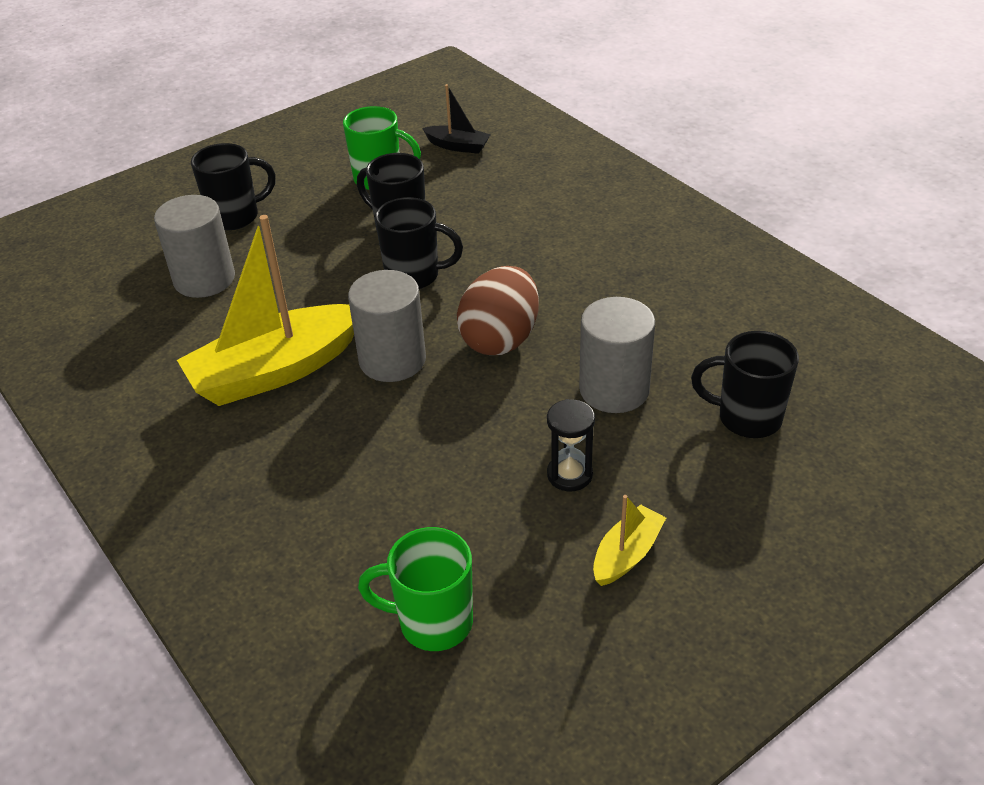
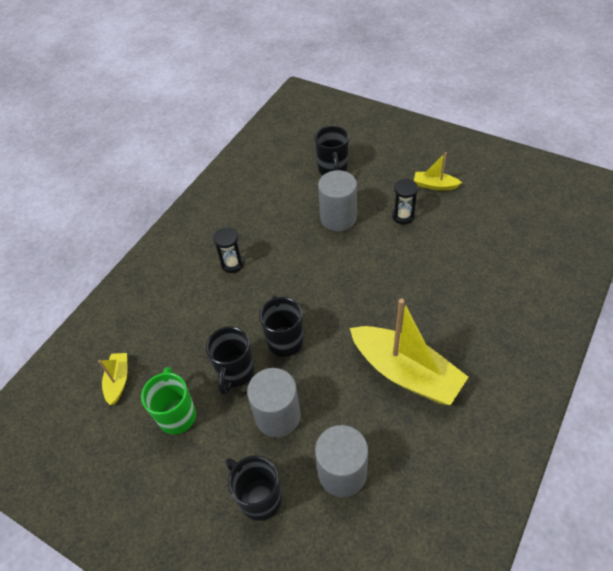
camera: 110 degrees left, 10 degrees up
(392, 360) = (365, 317): grey cylinder -> grey cylinder (278, 416)
(433, 622) = (512, 231): green mug -> none
(458, 146) = (118, 381): black boat -> yellow boat
(500, 339) = (323, 275): brown egg -> none
(583, 256) = (232, 264): none -> black hourglass

